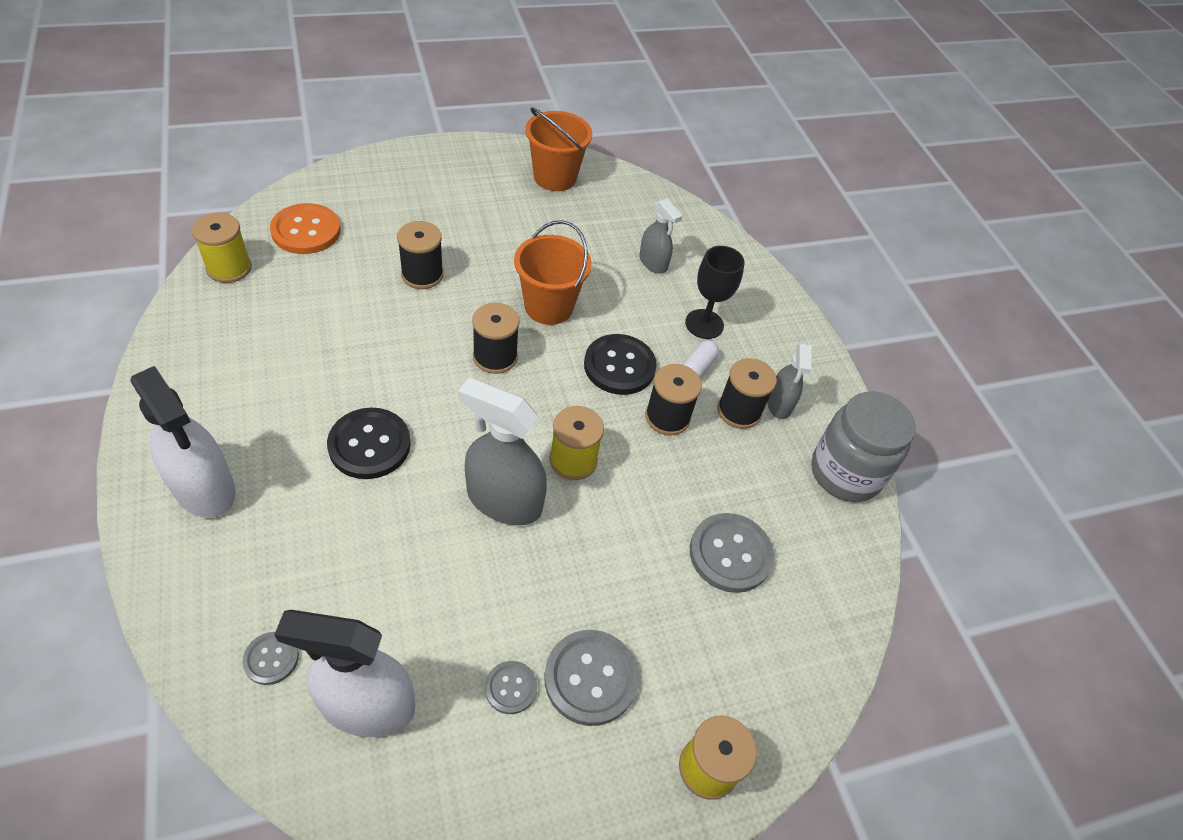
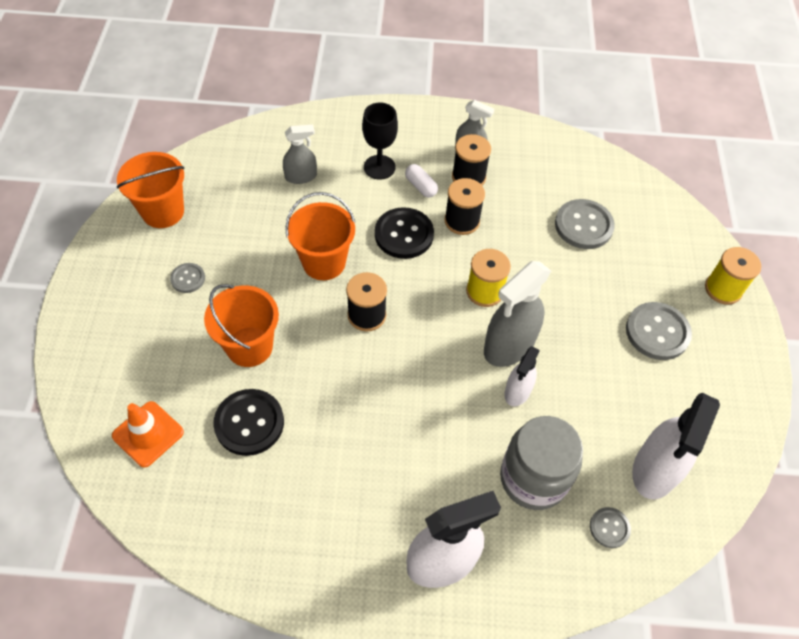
camera: 65 degrees left, 5 degrees up
(229, 268) = (174, 512): yellow spool -> none
(306, 231) = (148, 434): orange button -> orange traffic cone
(369, 445) = (432, 426): black button -> black button (249, 423)
(422, 275) = (249, 346): black spool -> orange bucket
(440, 521) = (517, 391): none -> white spray bottle
(511, 688) = (656, 379): grey button -> grey button (188, 278)
(845, 473) = (536, 140): grey jar -> grey jar (533, 478)

